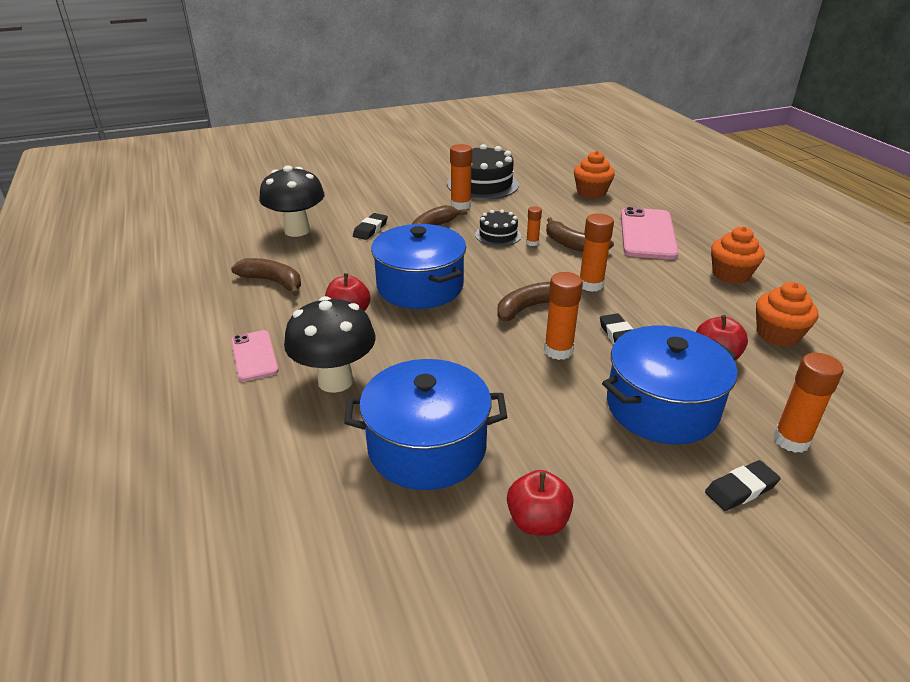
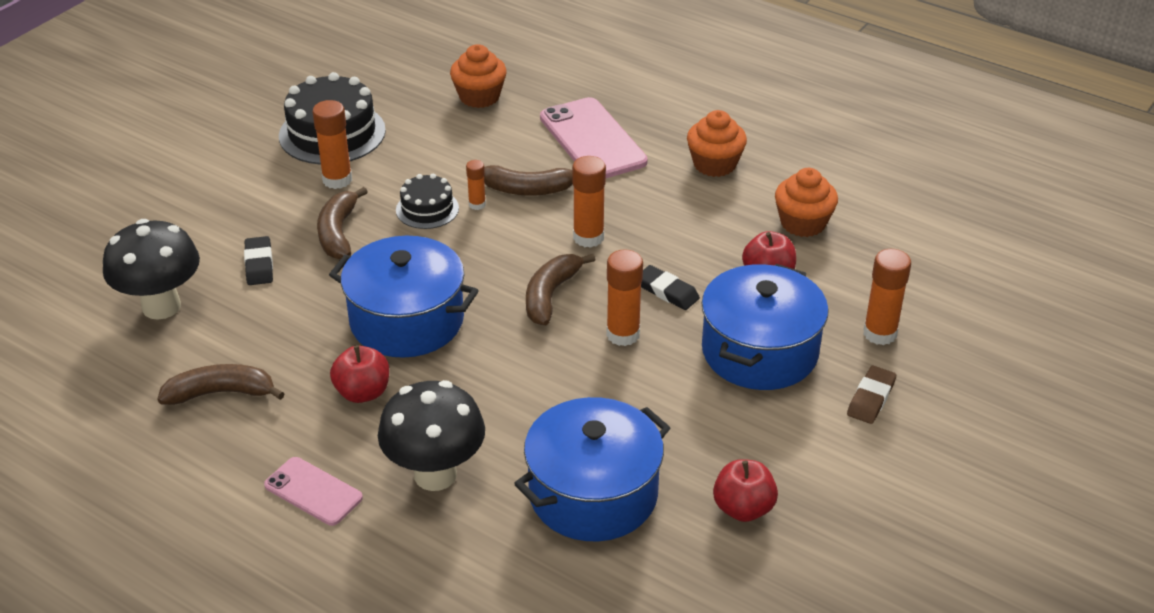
camera: 35 degrees left, 5 degrees up
(741, 489) = (871, 398): black eraser -> brown eraser

